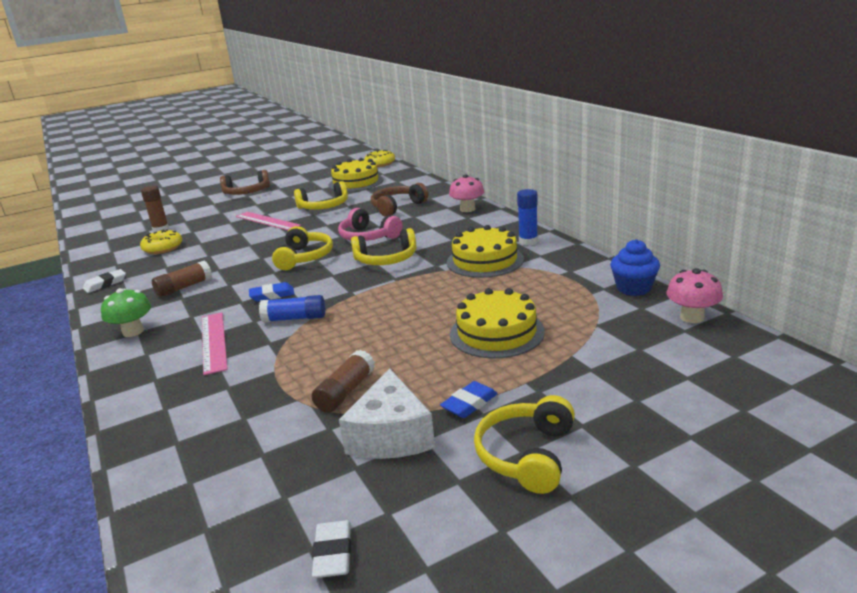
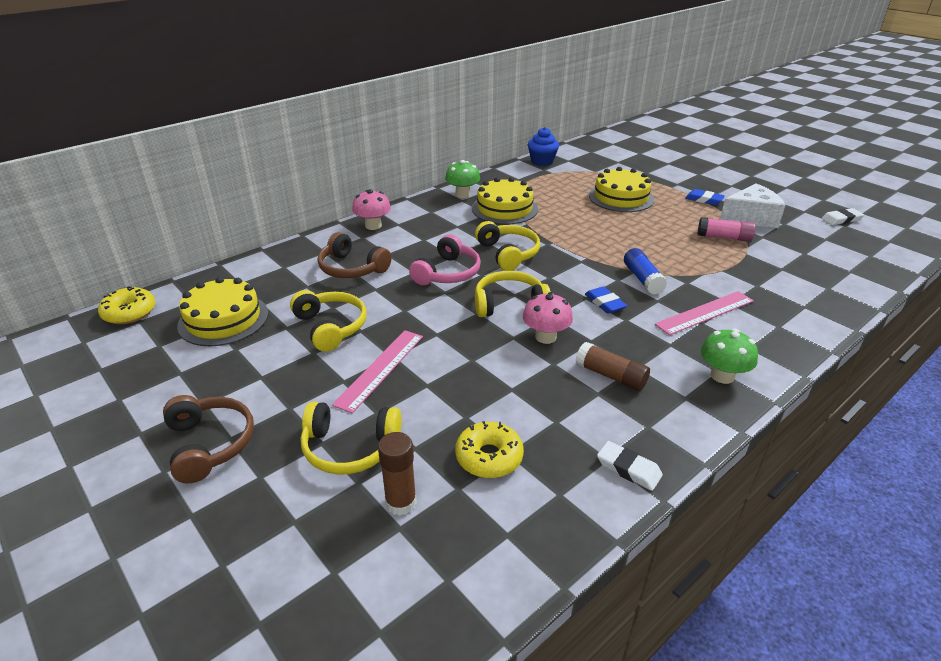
camera: 105 degrees left, 10 degrees up
(345, 392) = (724, 237): brown glue stick -> pink glue stick
(527, 455) = (733, 184): yellow headphones -> yellow headphones (350, 447)
(528, 241) = (462, 194): blue glue stick -> green mushroom
(692, 317) = (575, 149): pink mushroom -> pink mushroom (545, 337)

